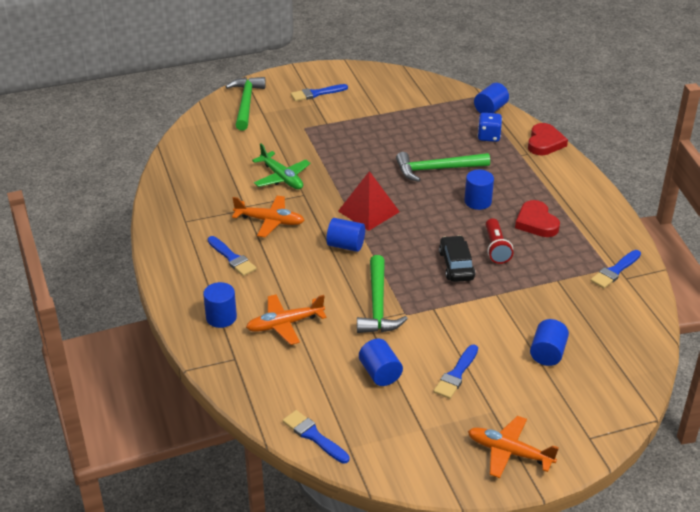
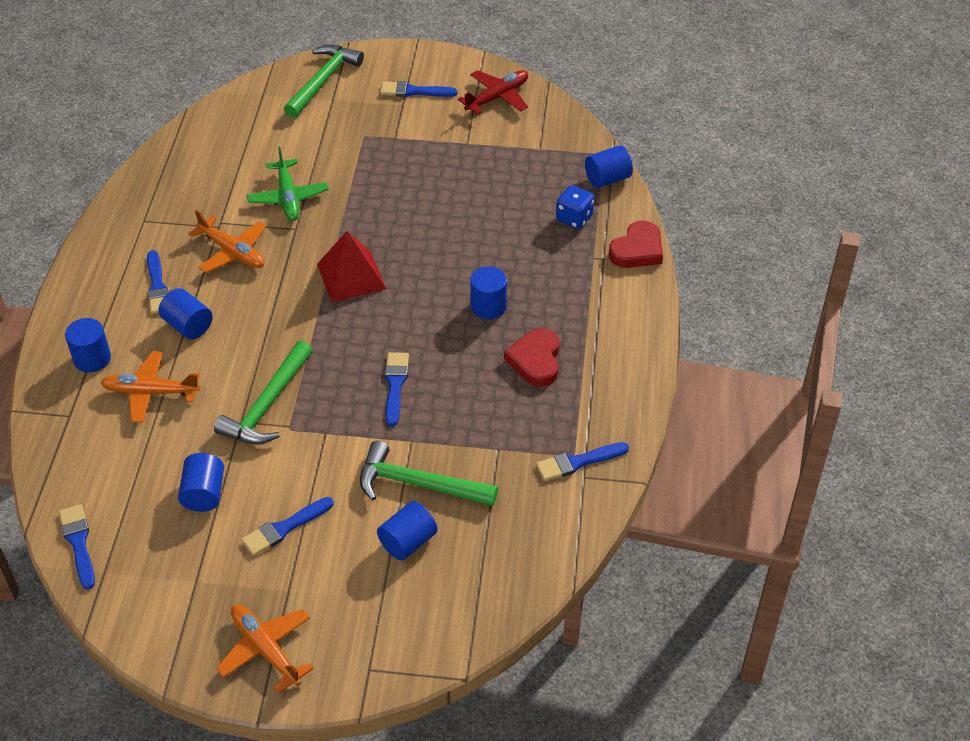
camera: 25 degrees right, 10 degrees up
(346, 245) = (291, 313): blue cylinder -> blue cylinder (188, 326)
(377, 83) = (497, 97): none -> red plane
(437, 169) = (474, 245): green hammer -> green hammer (418, 484)
(456, 265) = (395, 385): black car -> blue brush
(496, 248) = (459, 379): red flashlight -> none

